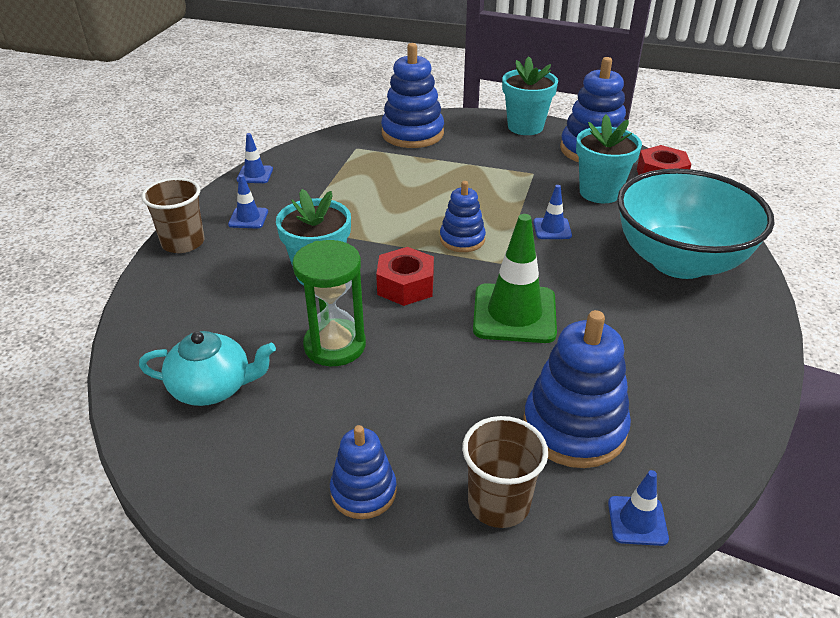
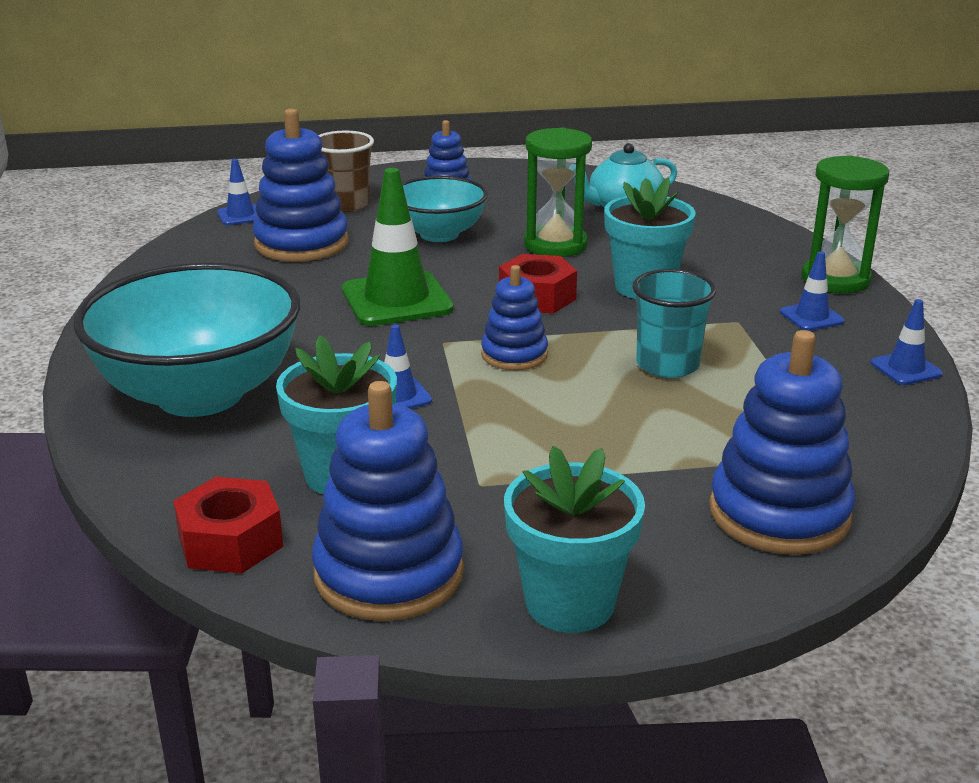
camera: 155 degrees right, 10 degrees down
(183, 243) = (835, 279): brown cup -> green hourglass
(377, 209) = (667, 365): none -> turquoise cup
(427, 399) = (439, 234): none -> turquoise bowl

